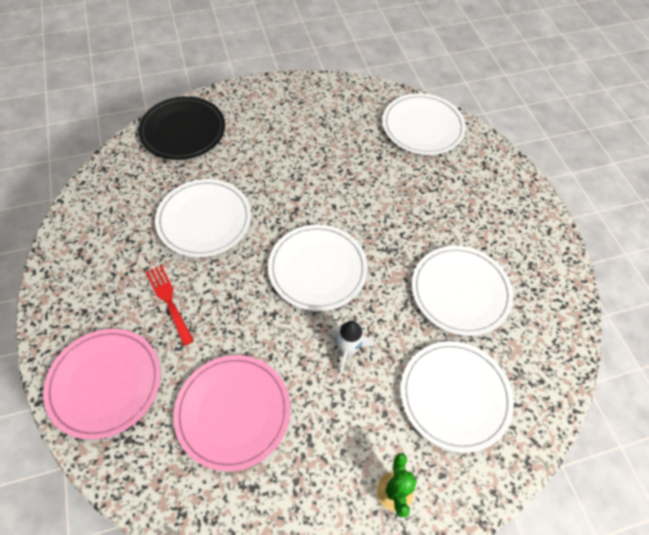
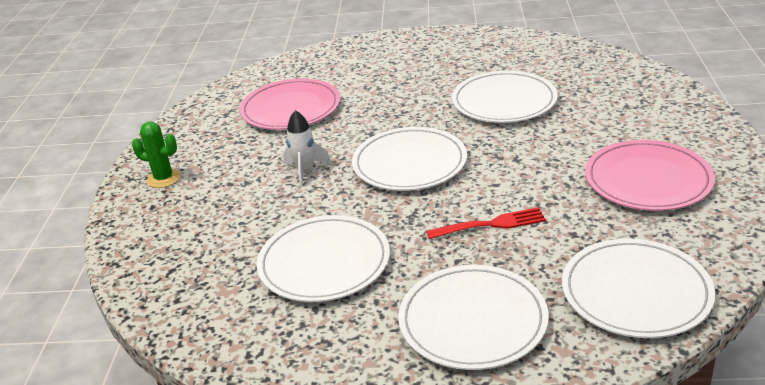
camera: 115 degrees right, 25 degrees down
(105, 383) = (354, 58): pink plate -> pink plate (647, 180)
(169, 301) = (415, 83): red fork -> red fork (491, 224)
(183, 131) = (646, 92): black plate -> none
(455, 396) = (211, 230): white plate -> white plate (472, 321)

